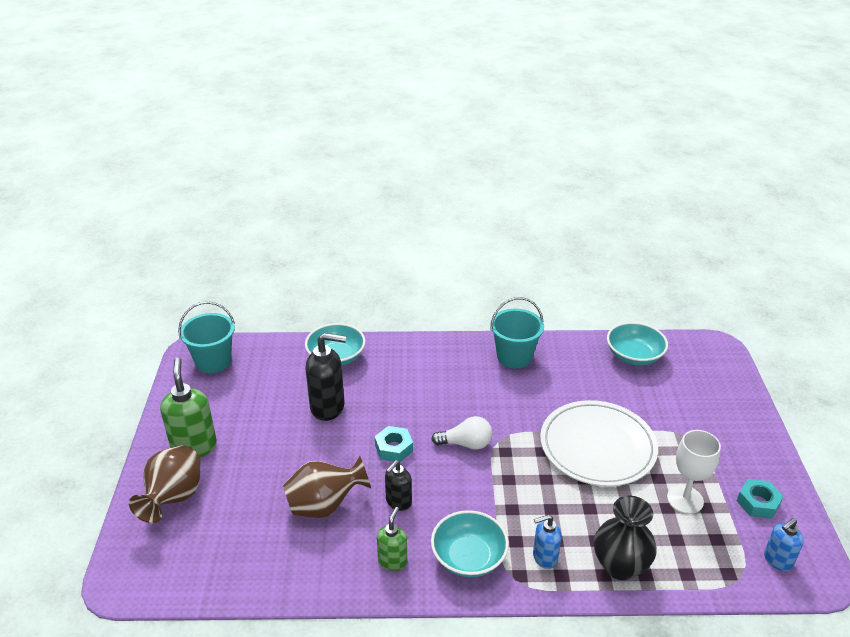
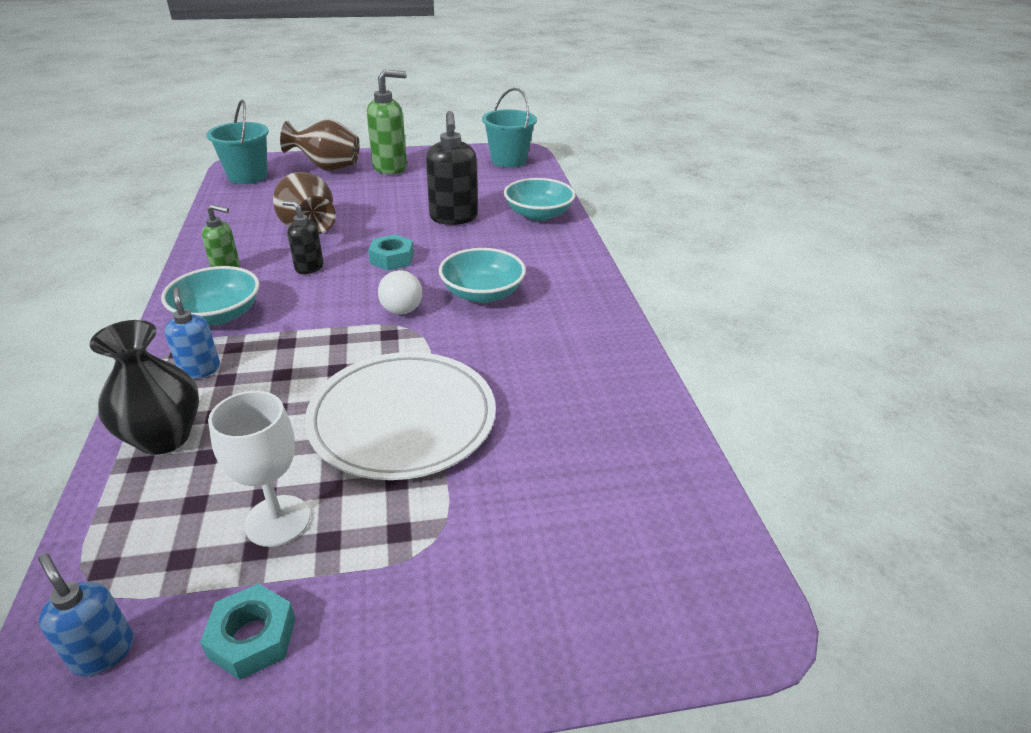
camera: 80 degrees right, 0 degrees up
(514, 357) = (589, 335): turquoise bucket -> turquoise bucket (248, 176)
(634, 356) = (649, 470): turquoise bowl -> turquoise bowl (482, 293)

